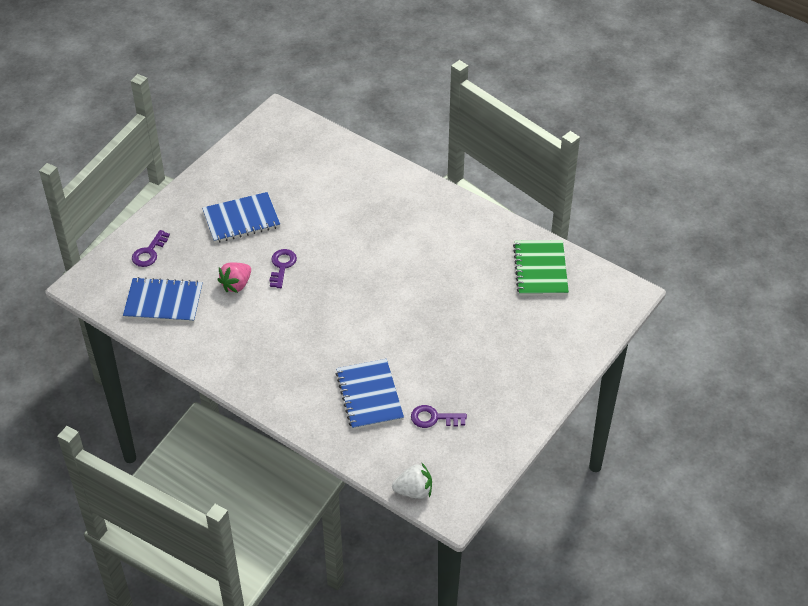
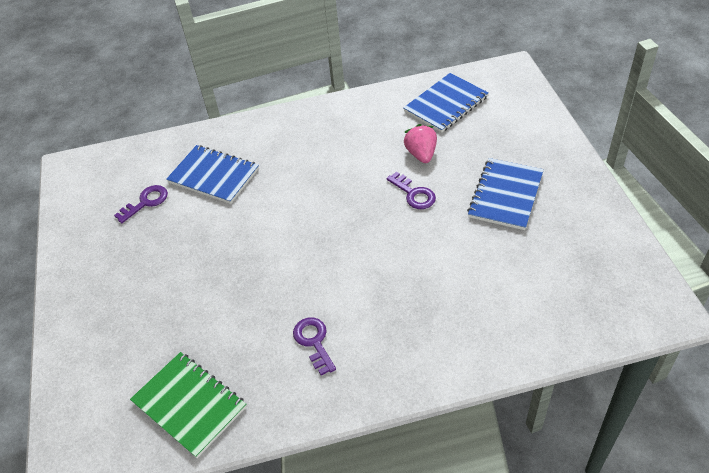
camera: 135 degrees right, 0 degrees up
(149, 252) = (516, 118): purple key -> purple key (314, 342)
(414, 491) = (108, 154): white strawberry -> none

